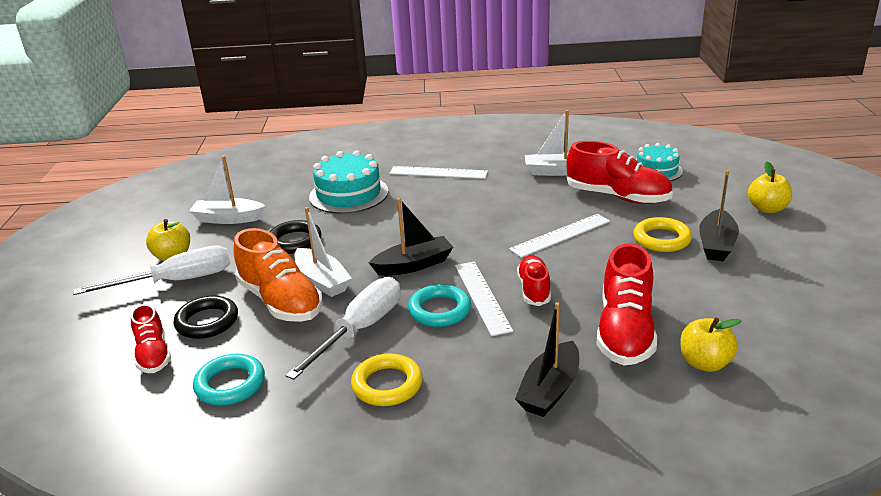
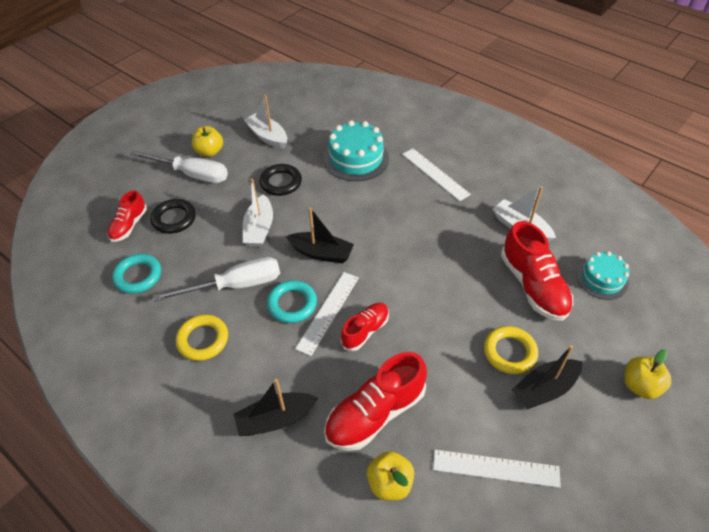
camera: 40 degrees right, 20 degrees up
(281, 301) = (222, 230): orange shoe -> none
(560, 235) = (443, 294): white ruler -> white ruler (496, 468)

